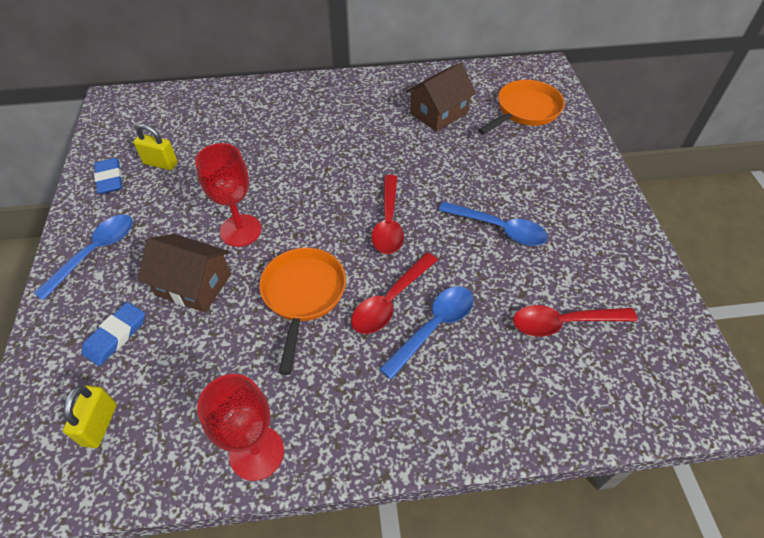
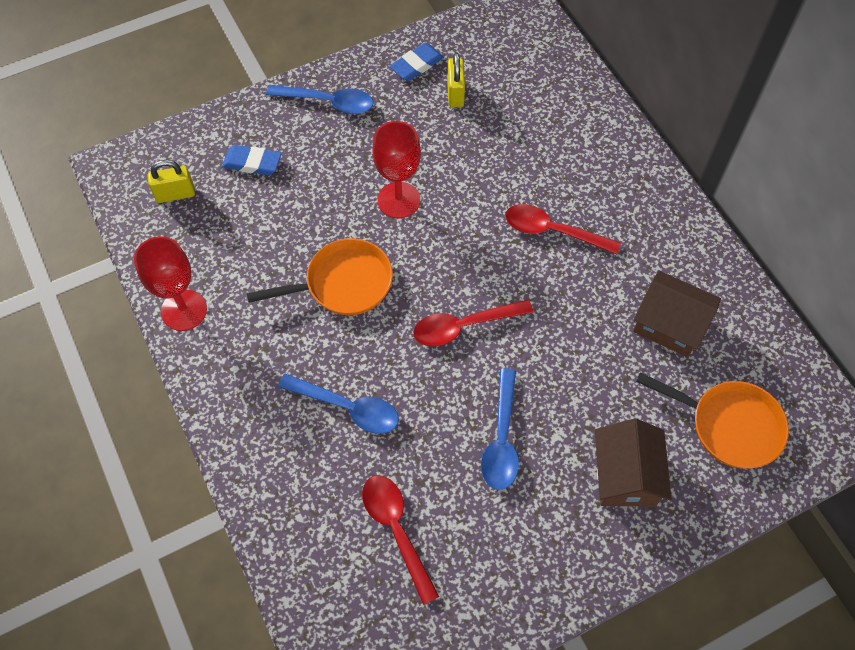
camera: 70 degrees right, 10 degrees up
(194, 285) = (322, 192): brown house -> brown house (625, 475)
(390, 300) = (365, 360): red spoon -> red spoon (553, 231)

